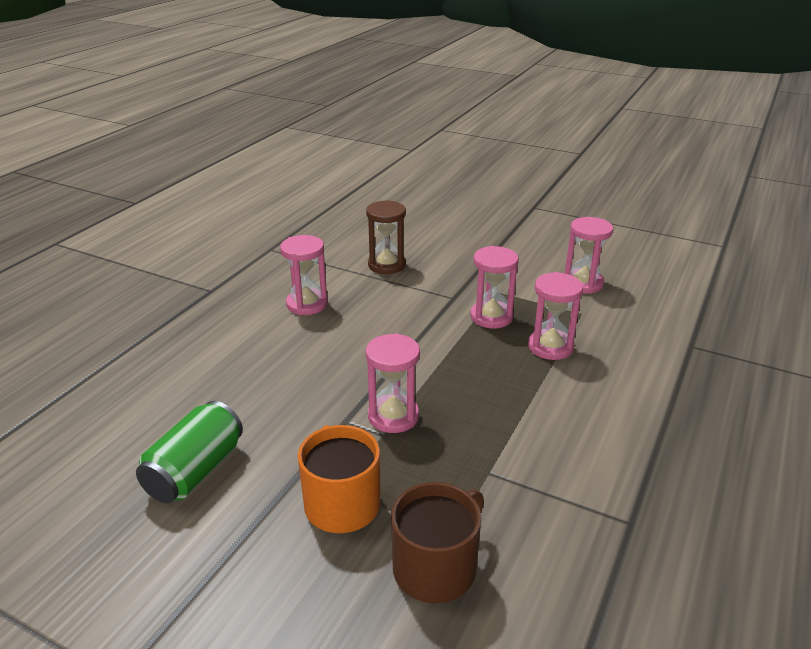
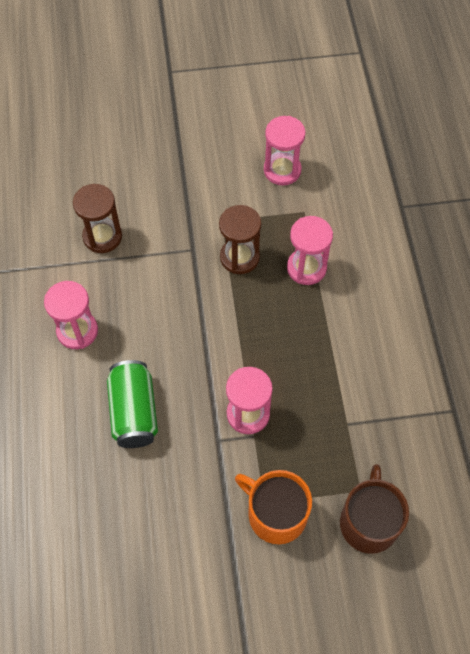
camera: 35 degrees left, 30 degrees up
(195, 471) = (154, 556): green can -> green can (134, 412)
(491, 317) = (239, 257): pink hourglass -> brown hourglass

